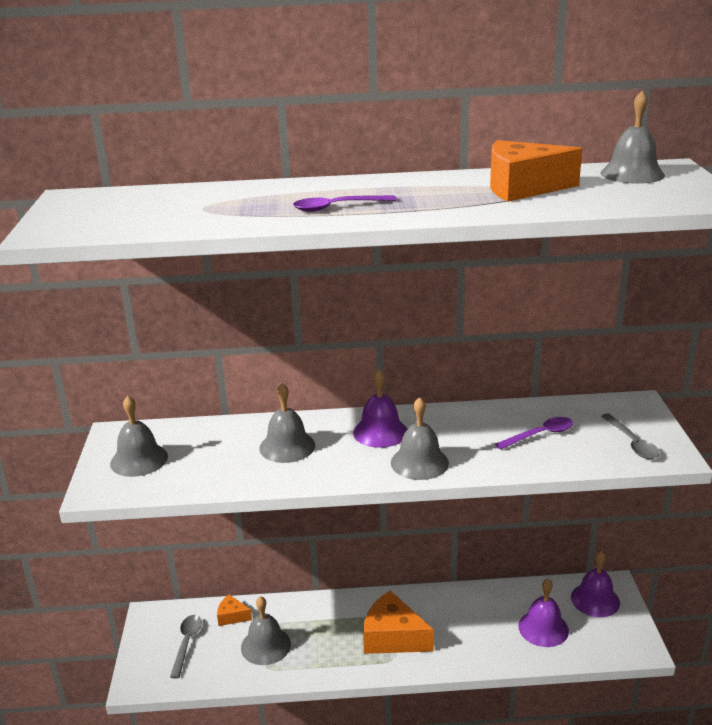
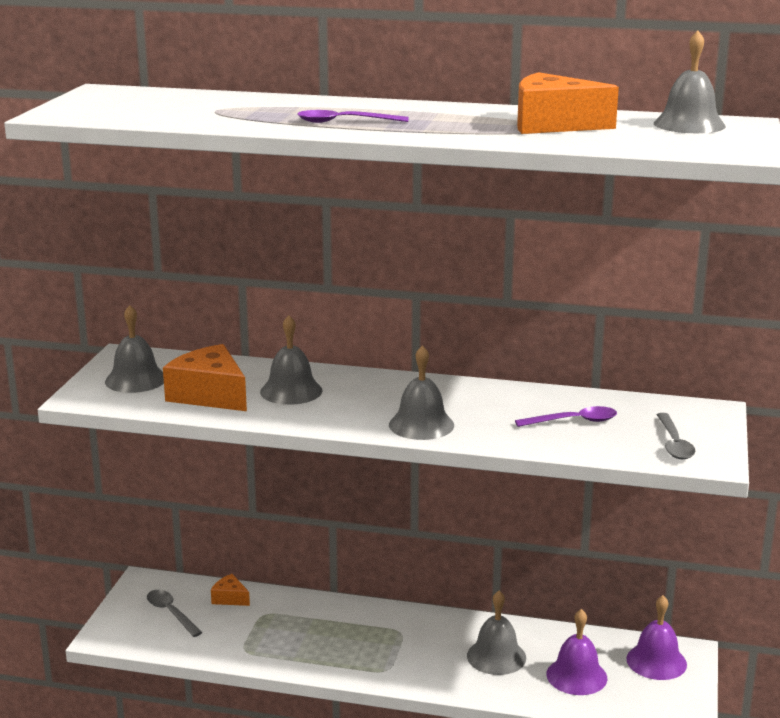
camera: 15 degrees right, 5 degrees down
(187, 643) = (171, 613): grey spoon -> grey spoon turned 60 degrees counterclockwise
(265, 645) = (253, 631): grey bell -> grey bell (496, 656)
(380, 432) = (398, 393): purple bell -> none
(393, 637) = (397, 650): orange cheese -> orange cheese (210, 395)

